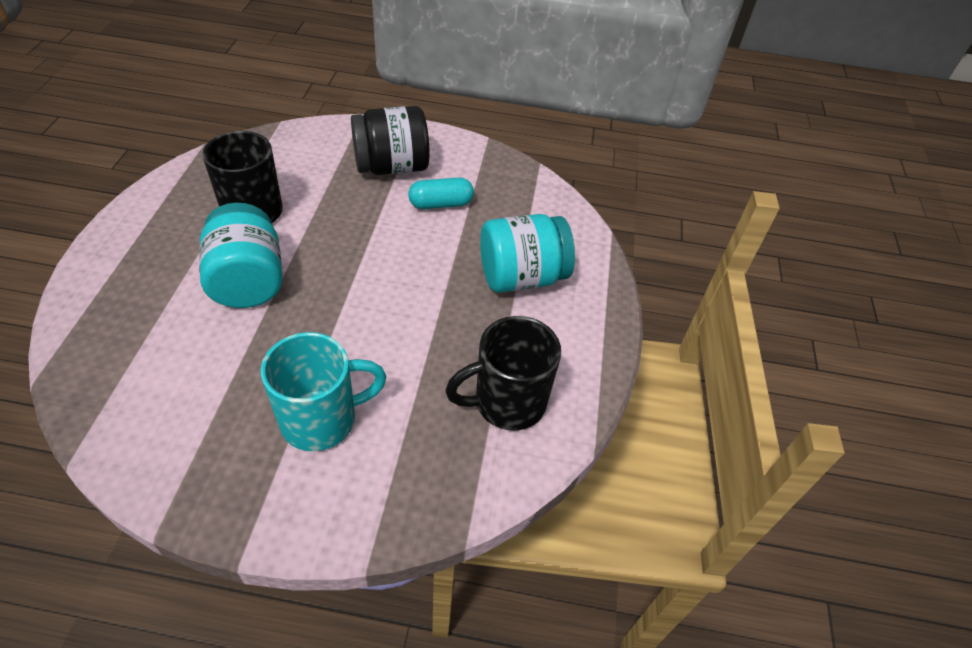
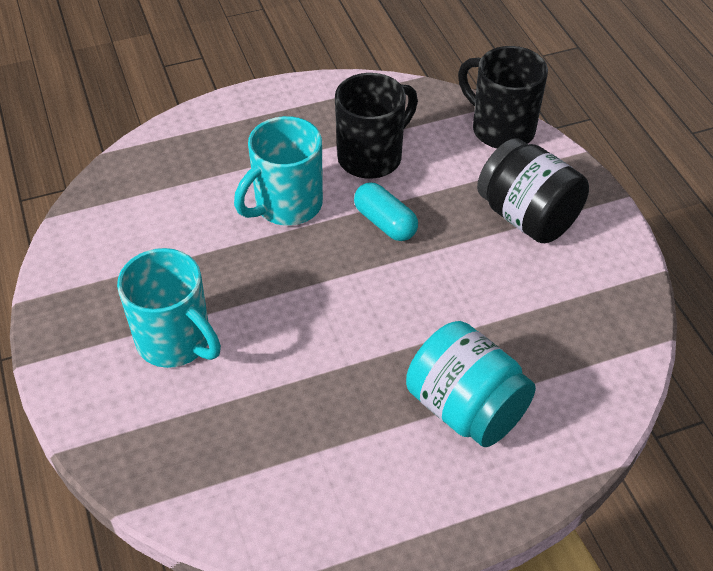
camera: 65 degrees right, 0 degrees up
(248, 281) = (286, 205): turquoise jar -> turquoise mug
(441, 204) = (511, 285): turquoise capsule -> turquoise capsule (385, 223)
(507, 402) = (287, 475): black mug -> black mug (501, 129)

